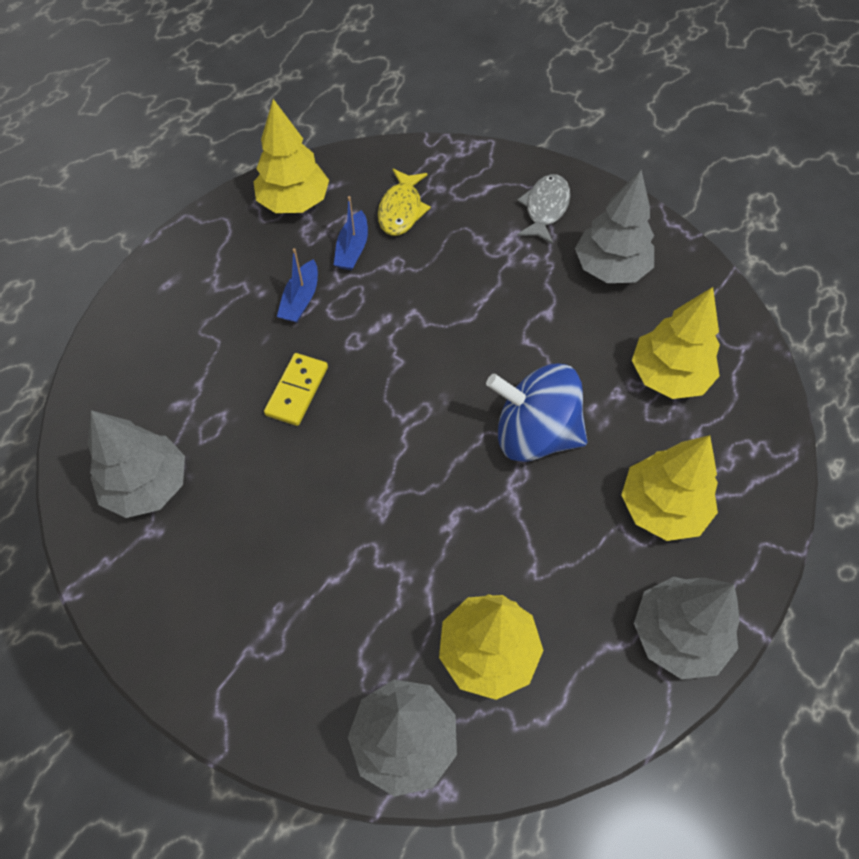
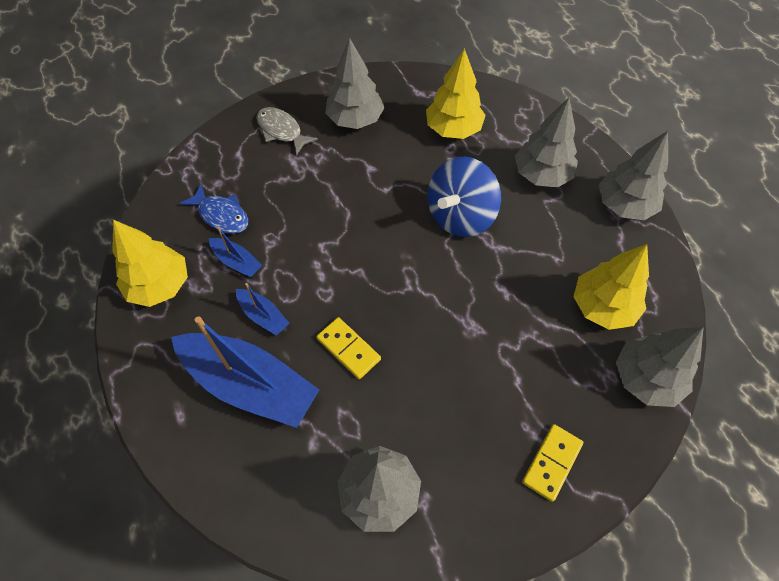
camera: 65 degrees left, 0 degrees up
(220, 323) = (250, 384): none -> blue boat
(242, 653) = (552, 463): none -> yellow domino
(401, 210) = (221, 215): yellow fish -> blue fish
(662, 507) = (542, 175): yellow tree -> grey tree

